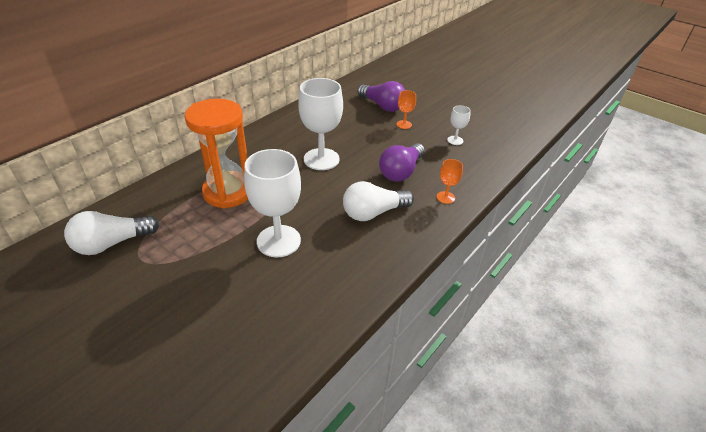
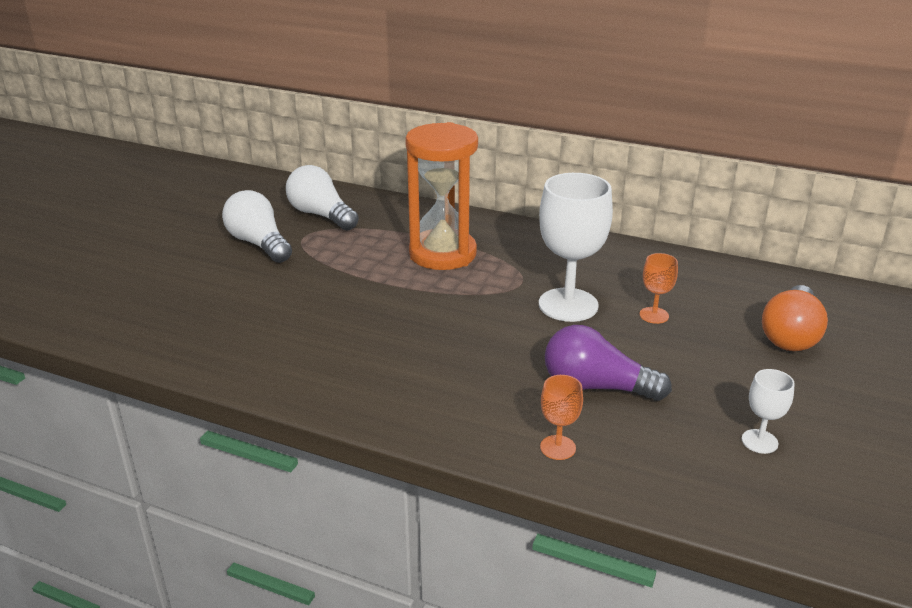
camera: 75 degrees right, 10 degrees down
(278, 241) = (369, 309): white goblet -> none
(373, 213) = (469, 375): white light bulb -> white light bulb (259, 244)
(382, 106) = (790, 335): purple light bulb -> orange light bulb
(404, 124) = (751, 369): orange goblet -> orange goblet (654, 315)

